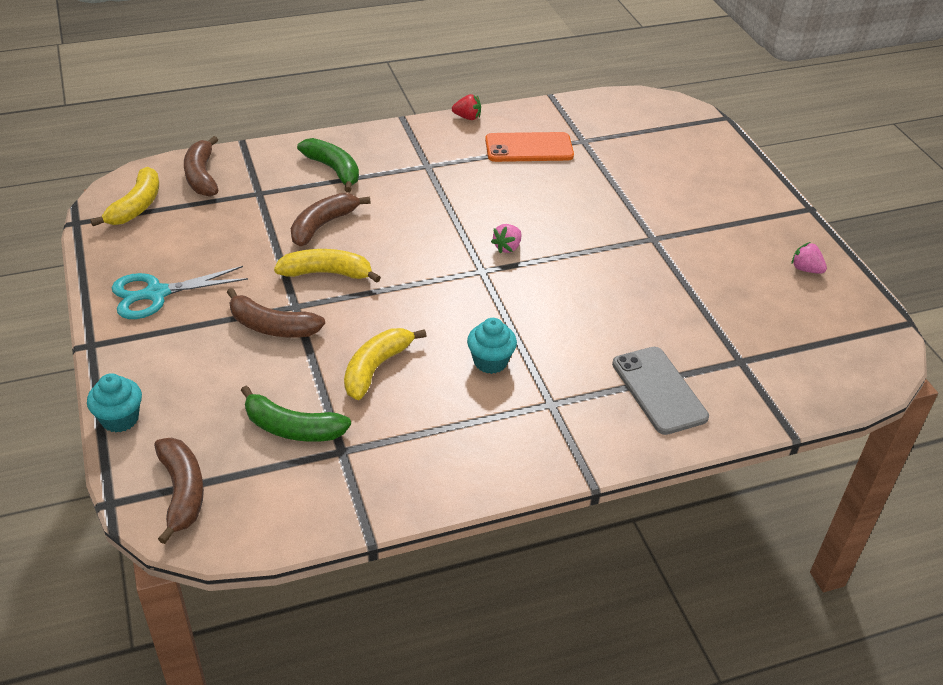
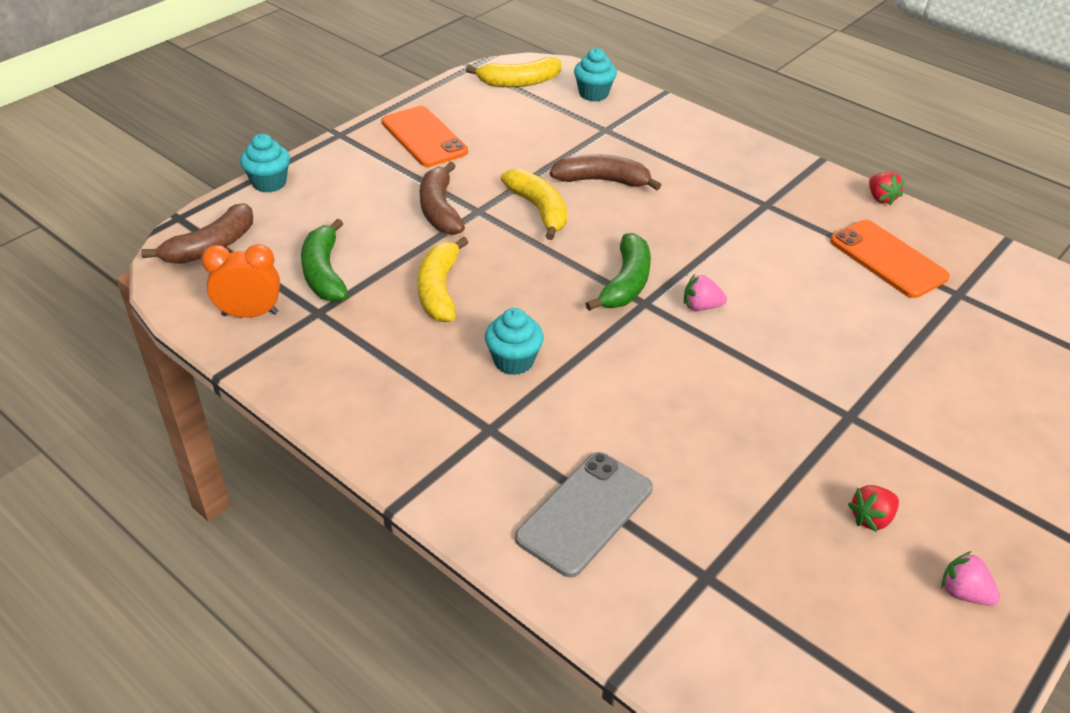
camera: 60 degrees right, 0 degrees up
(156, 294) = (424, 137): turquoise scissors -> orange phone
(202, 176) = (593, 94): brown banana -> turquoise cupcake
(306, 495) = (250, 314): none -> orange clock
(334, 170) = (688, 154): green banana -> green banana (626, 283)
(376, 368) = (439, 290): yellow banana -> yellow banana turned 90 degrees counterclockwise
(736, 273) = (871, 518): none -> red strawberry
(806, 269) = (963, 593): pink strawberry -> pink strawberry turned 60 degrees counterclockwise

